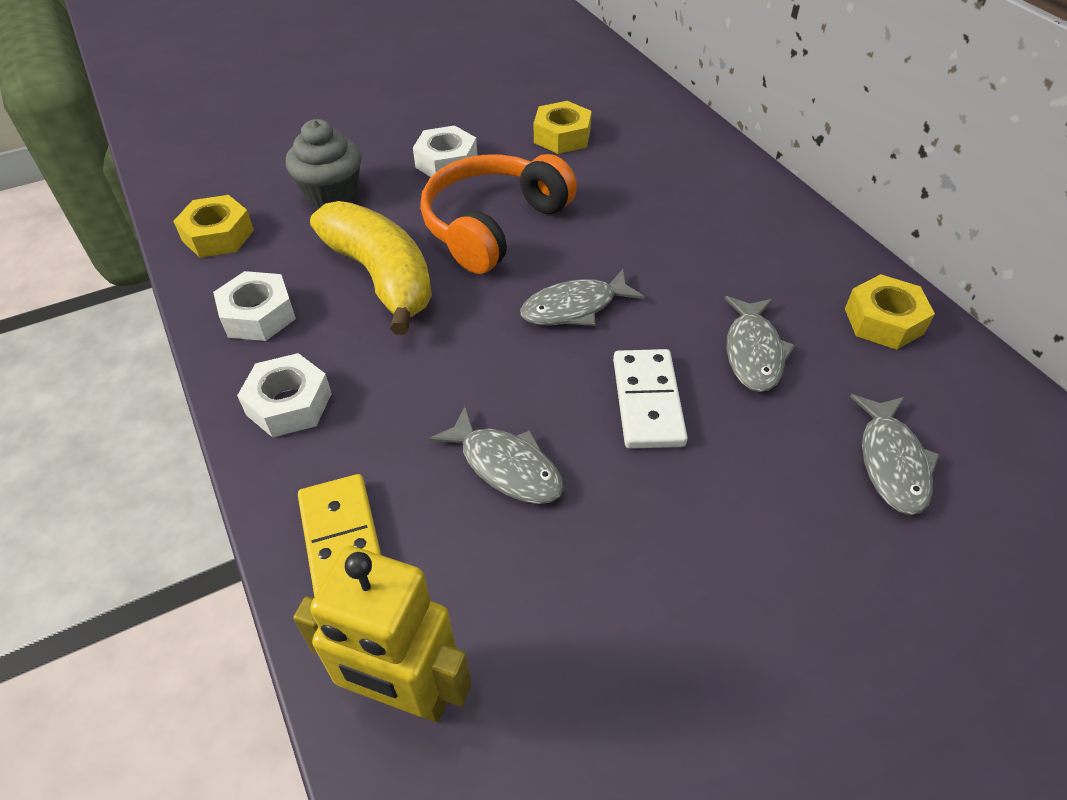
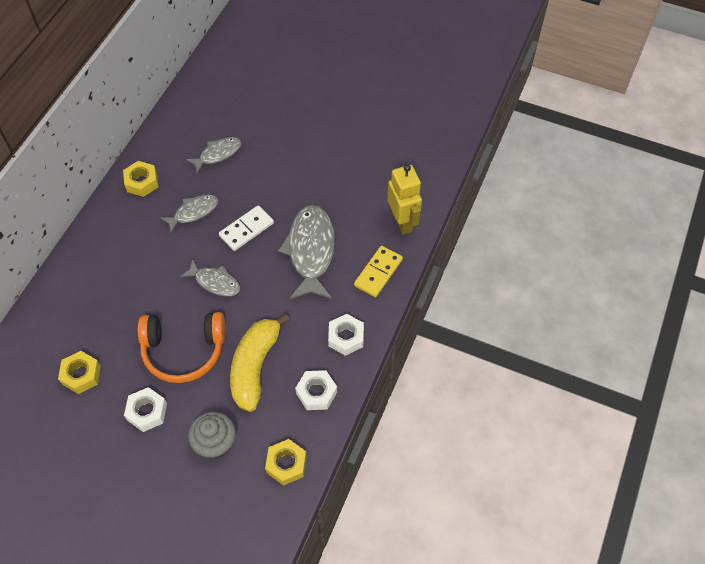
camera: 130 degrees left, 10 degrees up
(506, 466) = (311, 251): grey fish -> grey fish, size x1.78

